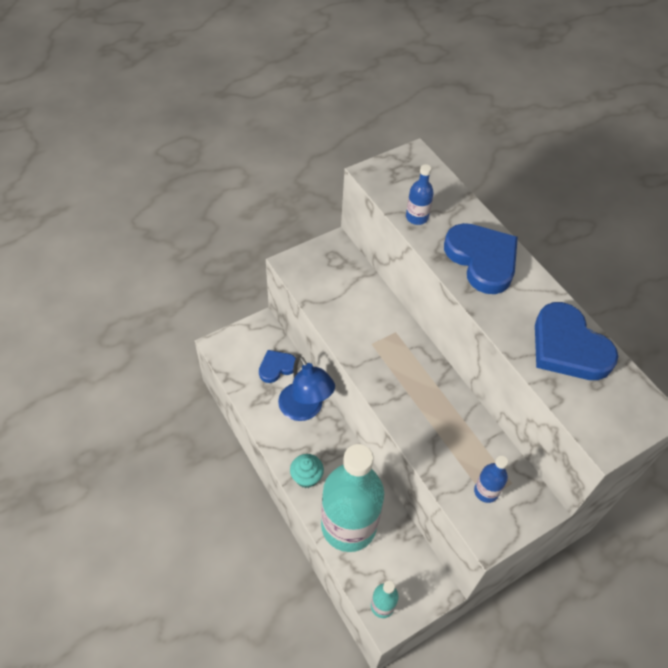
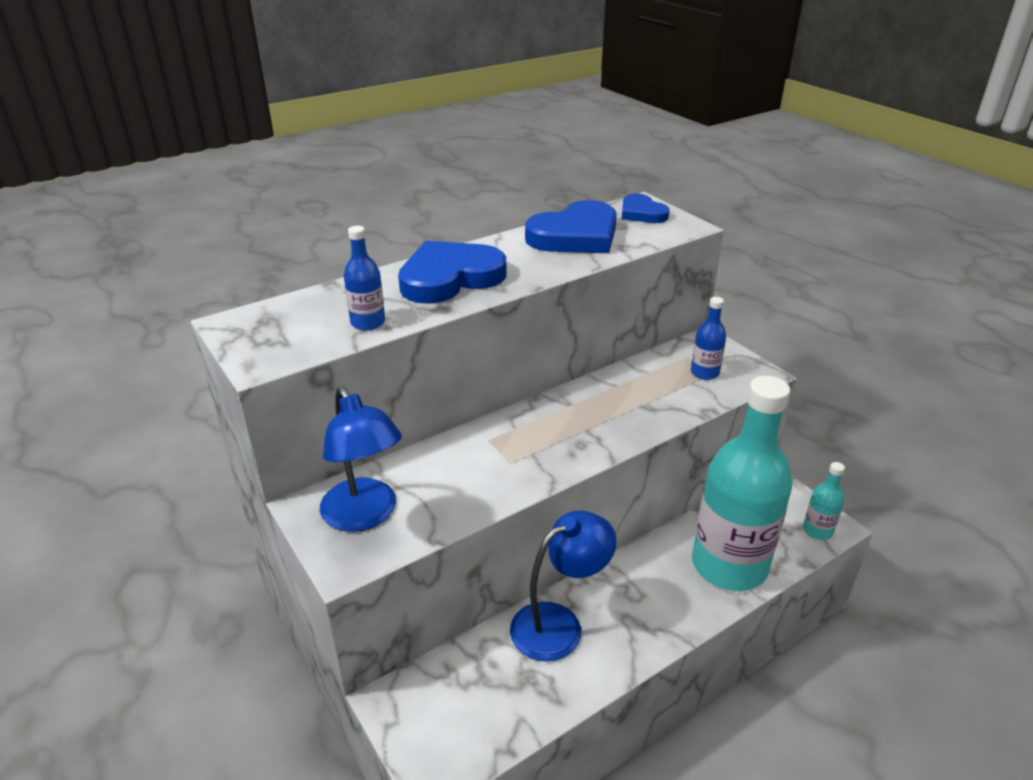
camera: 90 degrees left, 20 degrees down
(276, 367) = (481, 670): blue heart -> blue heart (642, 213)
(306, 477) = (672, 615): turquoise cupcake -> none
(326, 270) = (365, 516): none -> blue lamp

